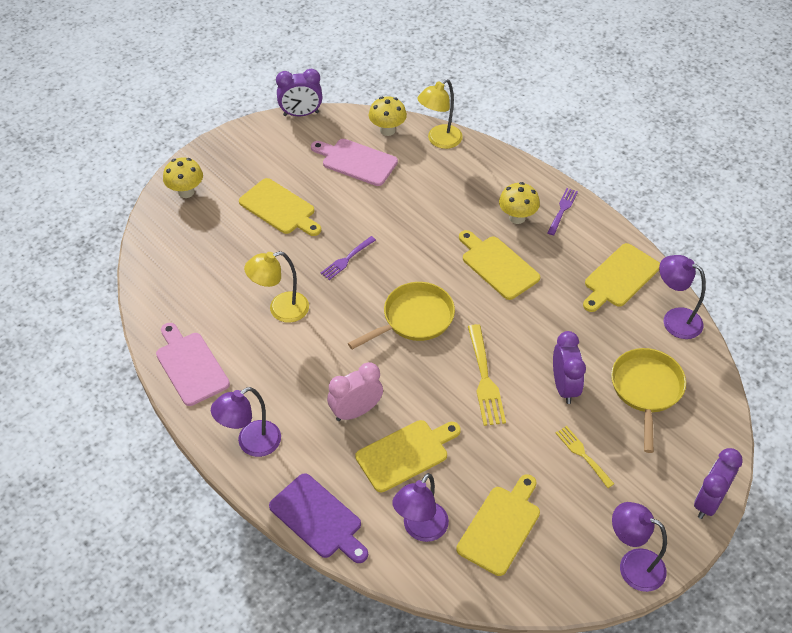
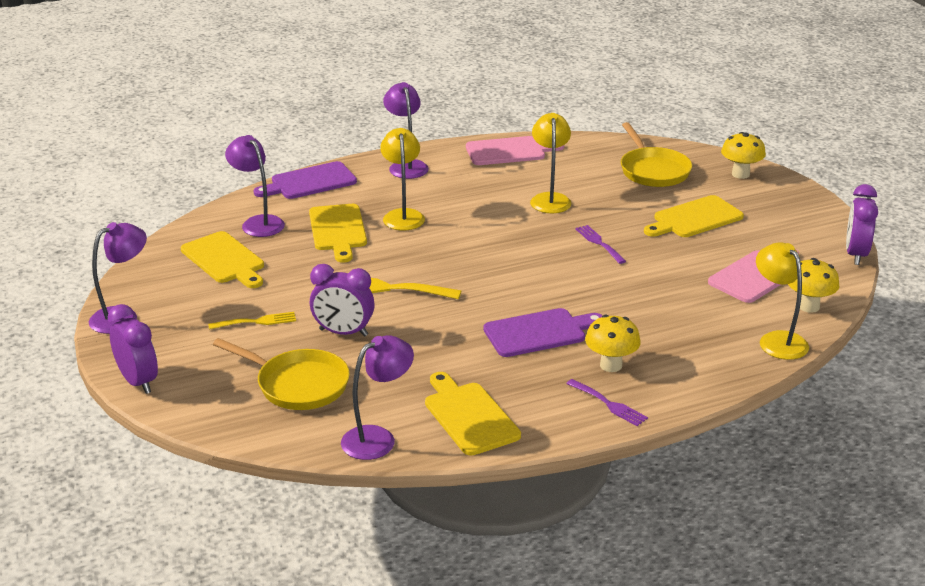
camera: 110 degrees right, 20 degrees down
(356, 411) = (403, 215): pink clock -> yellow lamp
(414, 319) = (493, 265): yellow pan -> yellow pan (653, 170)
(498, 265) = (539, 332): yellow cutting board -> purple cutting board

